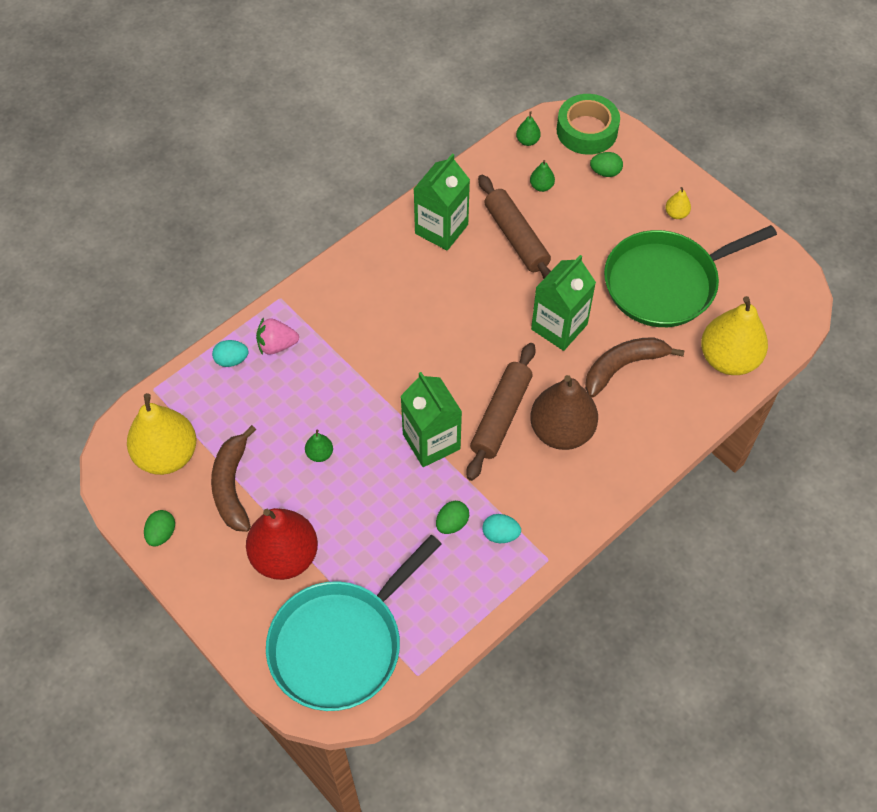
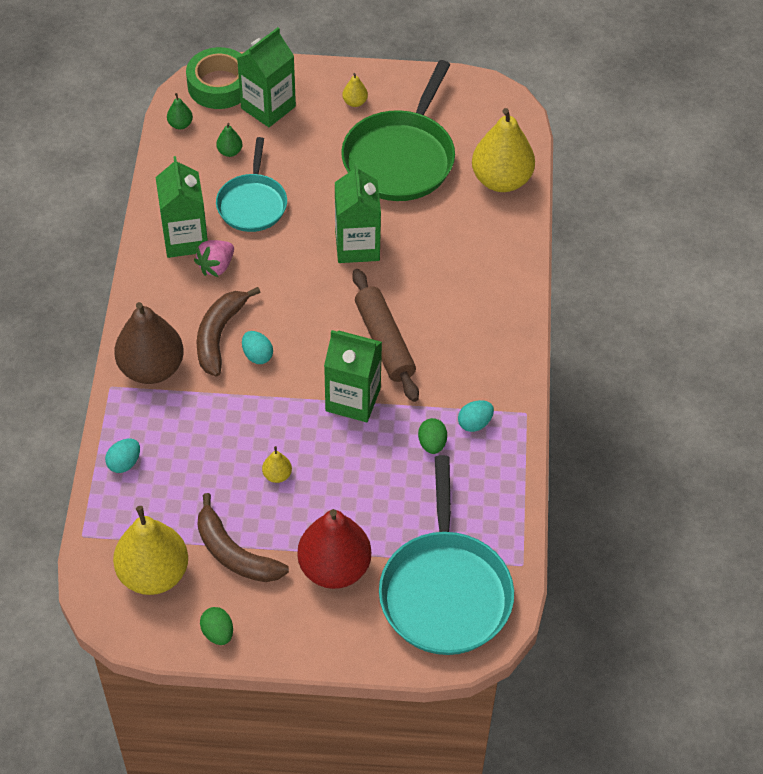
camera: 45 degrees left, 5 degrees down
(277, 345) = (149, 423): pink strawberry -> pink strawberry (216, 266)
(320, 454) = (277, 475): green pear -> yellow pear
(400, 354) = (257, 355): none -> turquoise egg
(516, 237) = (252, 204): brown rolling pin -> turquoise pan
(561, 431) = (439, 318): brown pear -> brown pear (151, 368)
(605, 172) = (268, 107): green egg -> green carton
(623, 367) = (434, 240): brown banana -> brown banana (219, 335)

